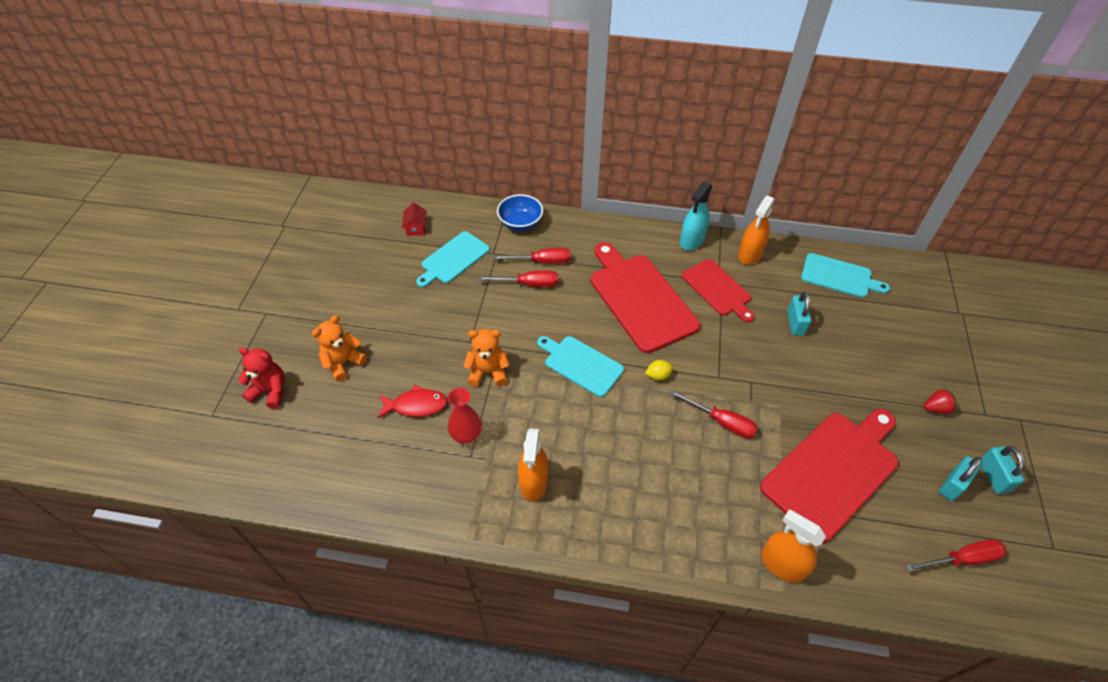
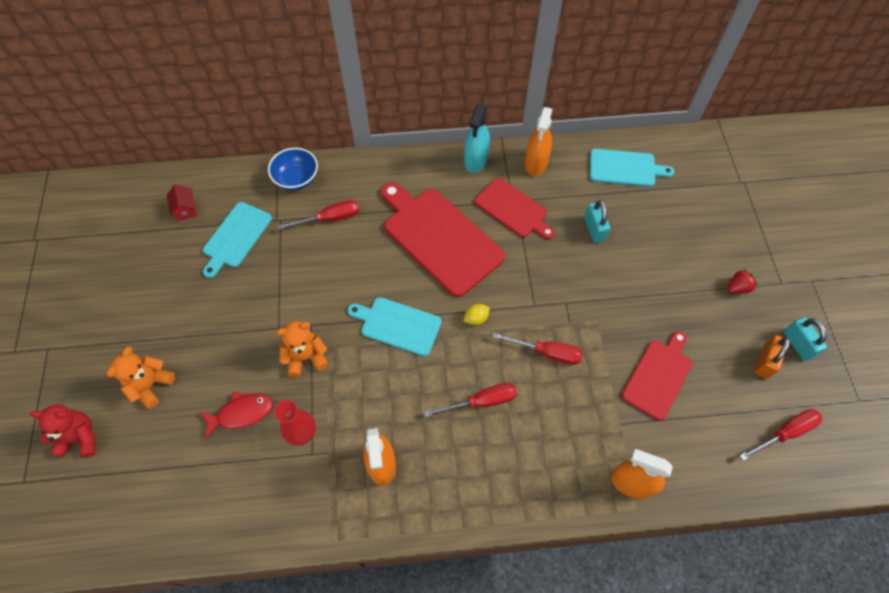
camera: 15 degrees left, 10 degrees up
(528, 284) = (322, 247): red screwdriver -> red screwdriver (481, 401)
(833, 471) = (658, 376): red cutting board -> red cutting board, size x0.60
(953, 485) = (765, 362): turquoise padlock -> orange padlock

